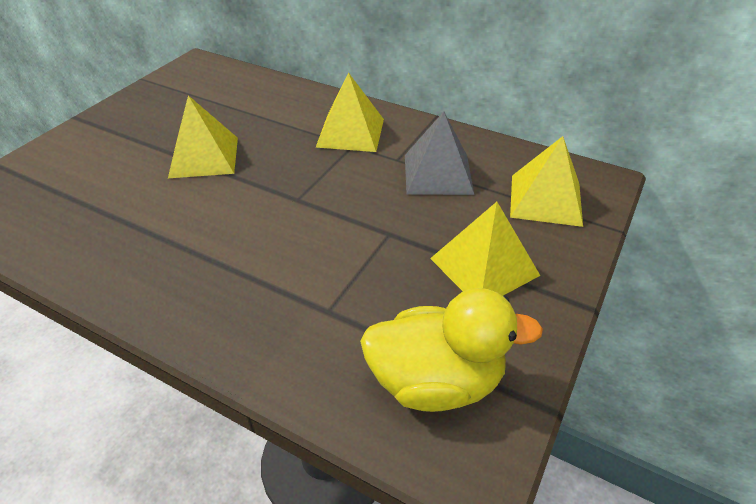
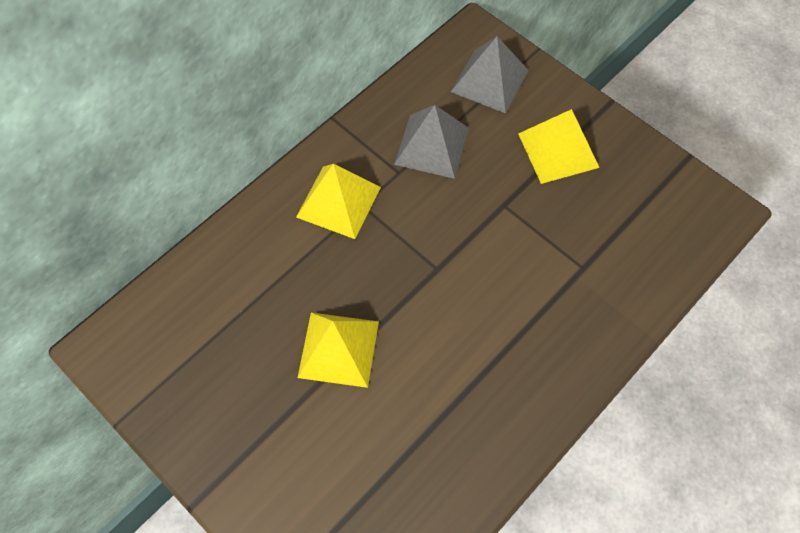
camera: 75 degrees left, 20 degrees up
(436, 381) = (659, 213): yellow duck -> none
(545, 199) = (489, 81): yellow pyramid -> grey pyramid

